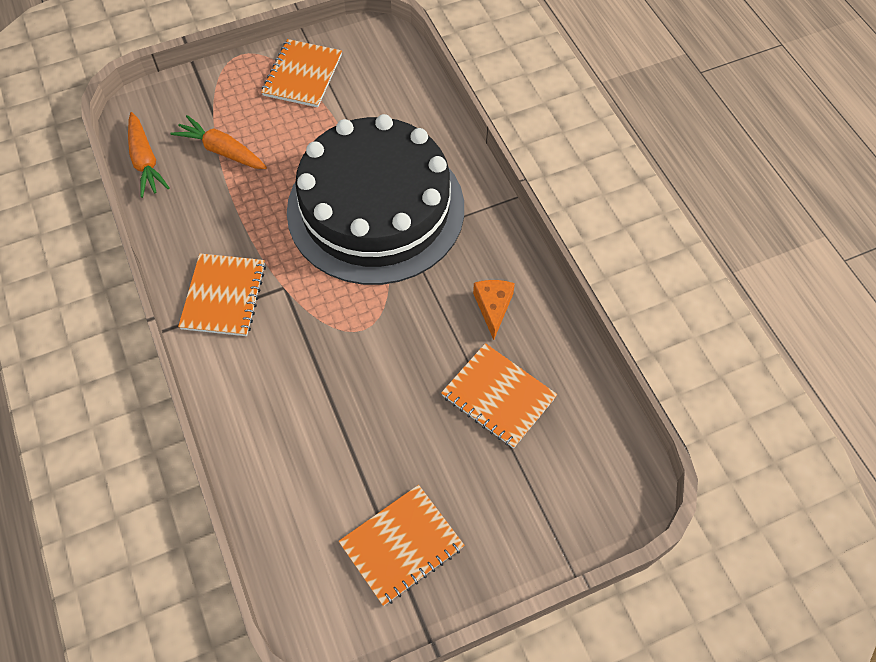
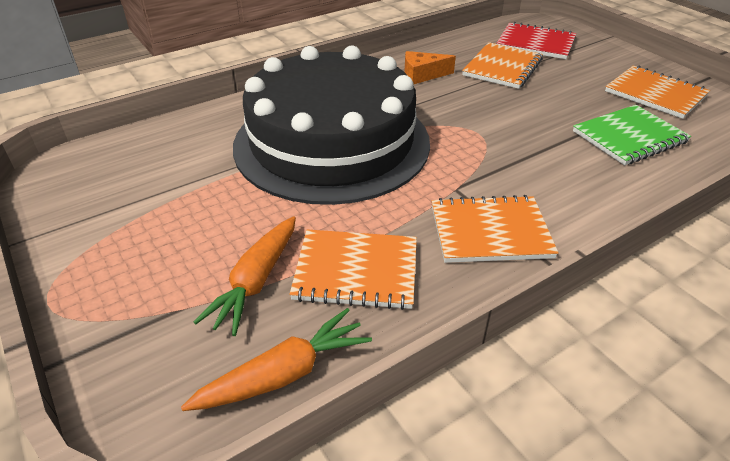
camera: 100 degrees left, 20 degrees down
(302, 75) = (113, 227): orange notebook -> orange notebook (356, 271)
(321, 467) = (629, 137): none -> green notebook
(563, 461) = (535, 43): none -> red notebook

